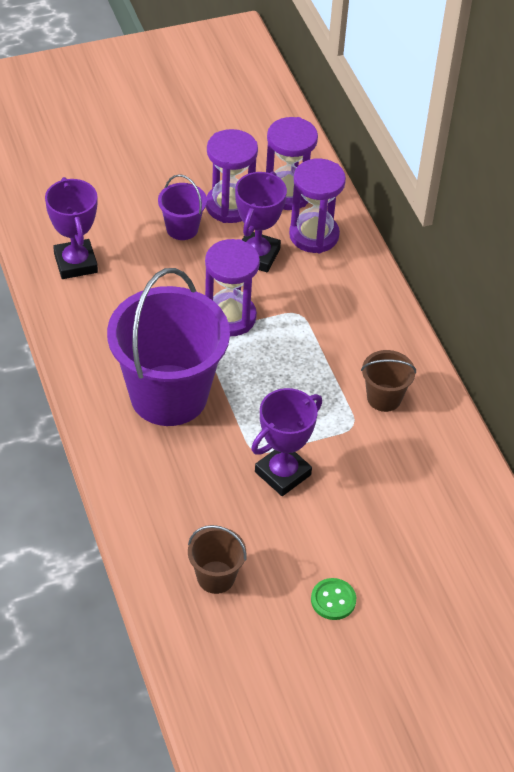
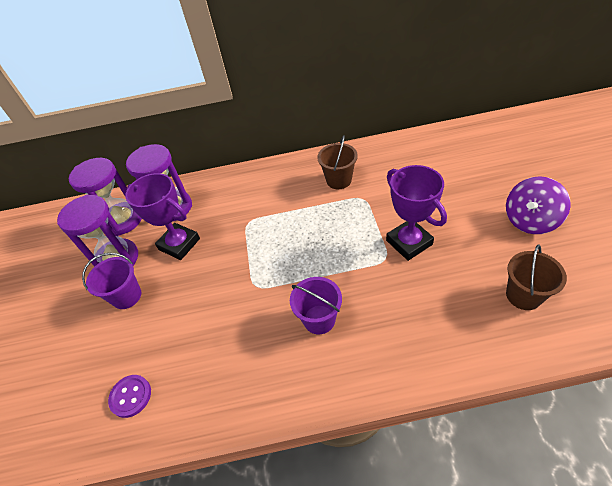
camera: 70 degrees left, 0 degrees up
(75, 263) = (131, 396): purple trophy -> purple button
(168, 395) = (319, 319): purple bucket -> purple bucket, size x0.45
(230, 317) = (240, 267): purple hourglass -> none
(333, 600) = (529, 220): green button -> purple spinning top

